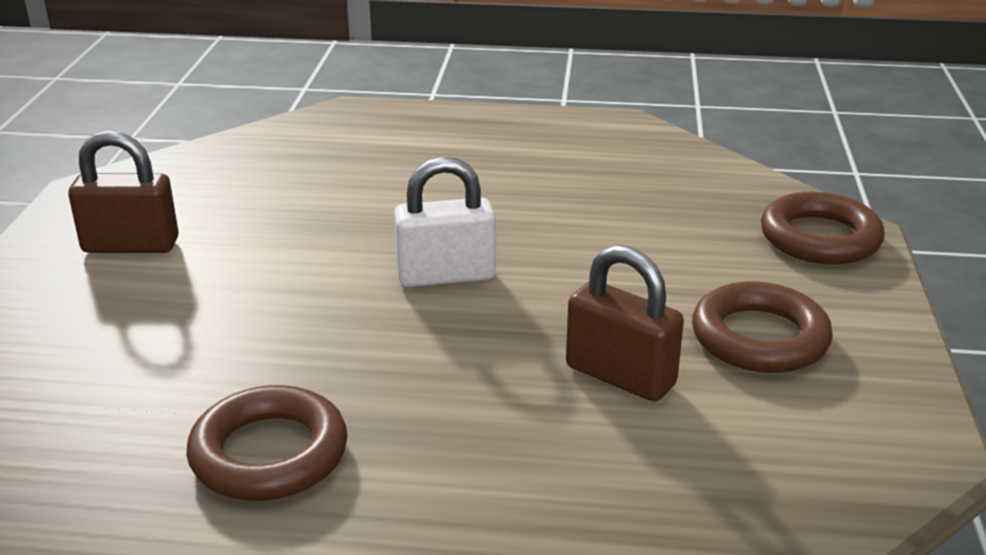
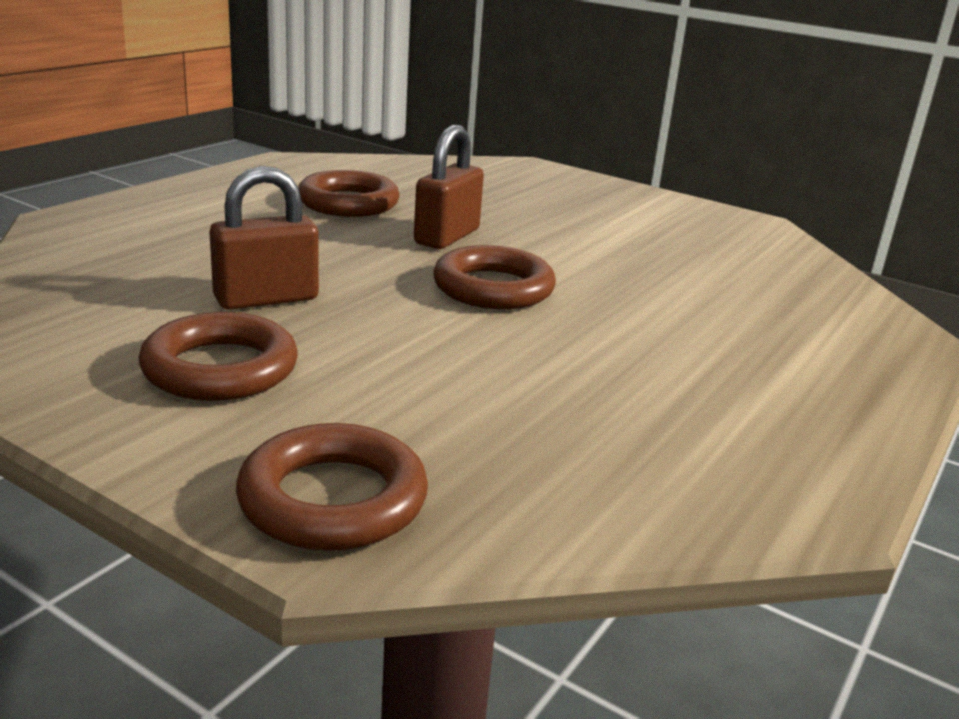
camera: 115 degrees right, 5 degrees down
(131, 245) = (648, 218): brown padlock -> brown padlock (447, 237)
(445, 275) = (493, 288): white padlock -> brown ring

